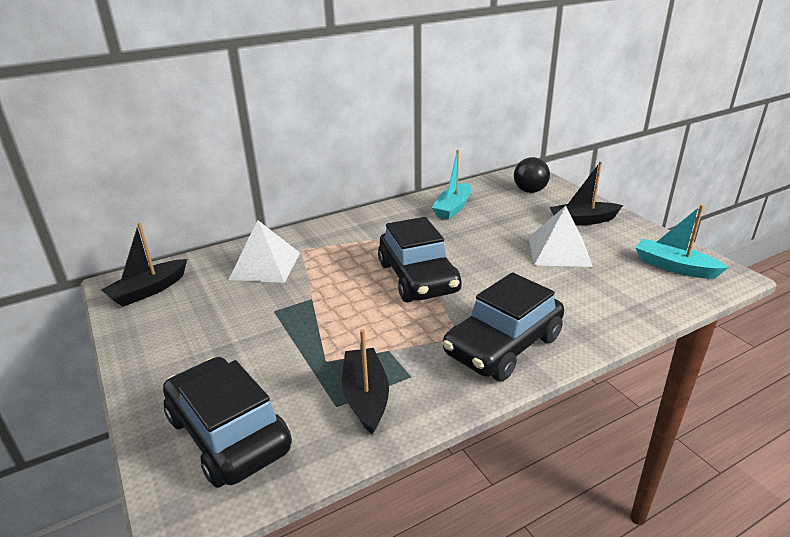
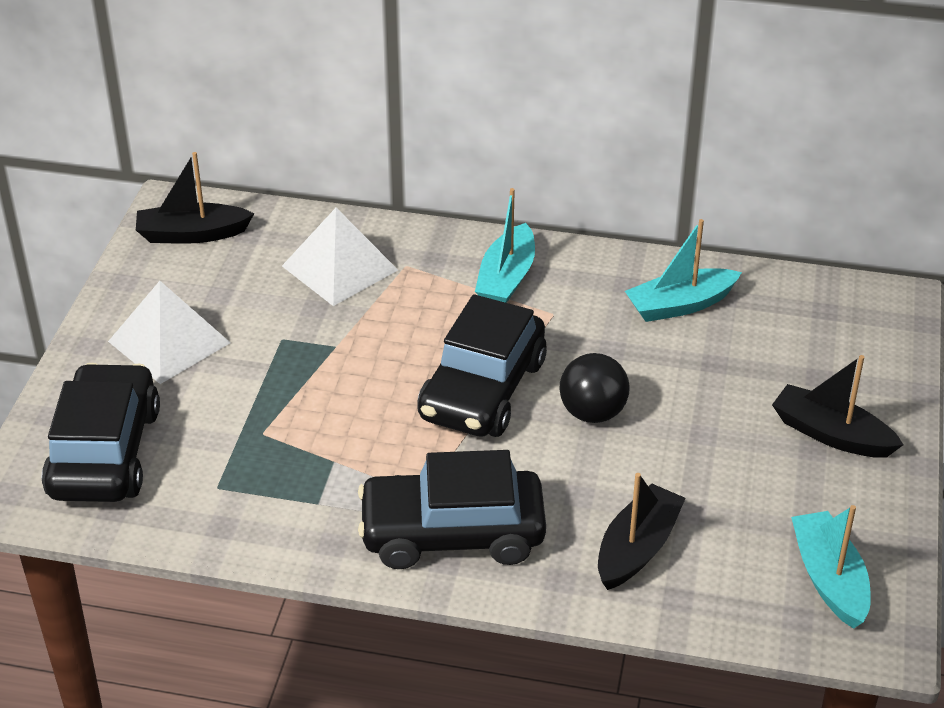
camera: 40 degrees right, 10 degrees up
(361, 232) = (506, 278): none -> turquoise boat
(366, 397) = (251, 496): black boat -> black boat (637, 548)
(530, 191) = (841, 337): black ball -> black ball (592, 413)
(558, 251) = (713, 460): white pyramid -> white pyramid (169, 342)

